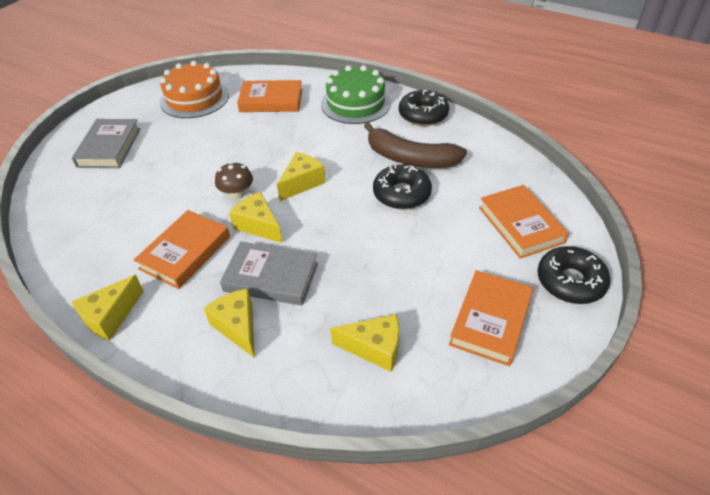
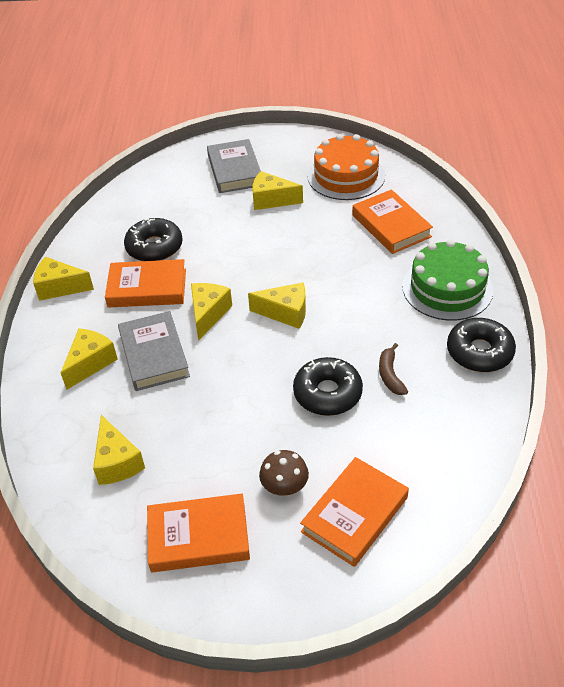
camera: 60 degrees right, 0 degrees up
(109, 147) = (234, 170): grey book -> grey book turned 75 degrees counterclockwise
(171, 142) = (271, 200): none -> yellow cheese
(237, 194) = (237, 279): brown mushroom -> brown mushroom (284, 487)
(410, 158) = (390, 375): brown banana -> brown banana, size x0.48
(570, 281) = (296, 590): black donut -> black donut (154, 247)

